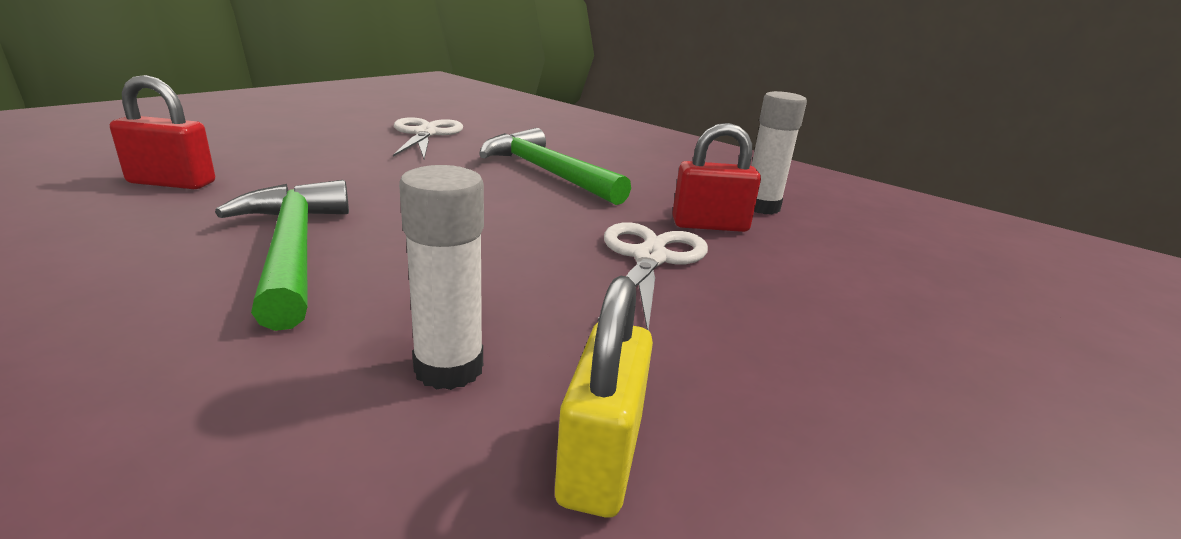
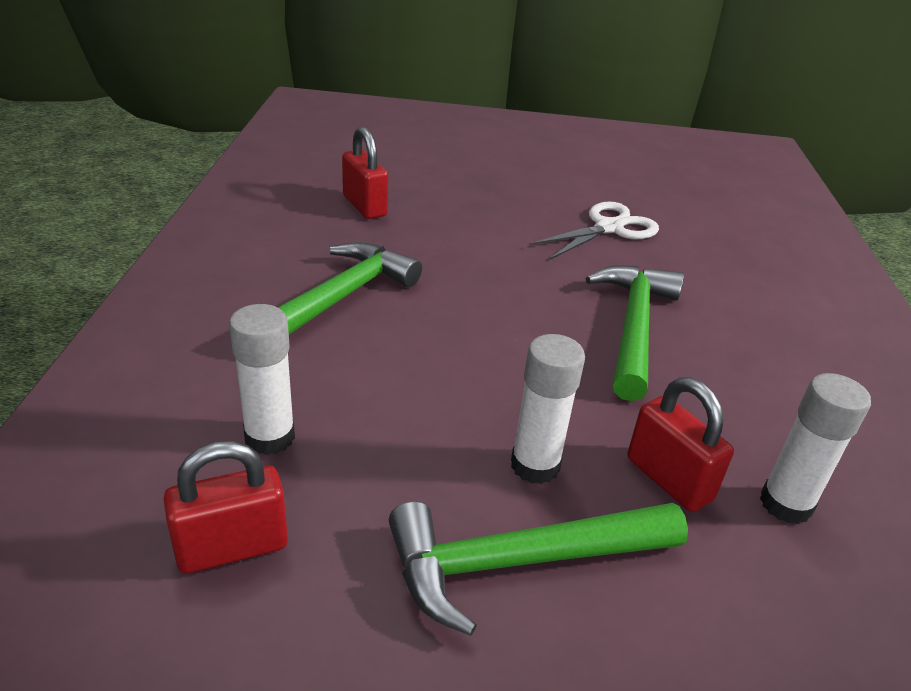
camera: 55 degrees right, 10 degrees up
(600, 460) = (232, 547): yellow padlock -> red padlock
(650, 258) = (535, 465): white scissors -> white glue stick
(749, 304) = (521, 562): none -> green hammer

